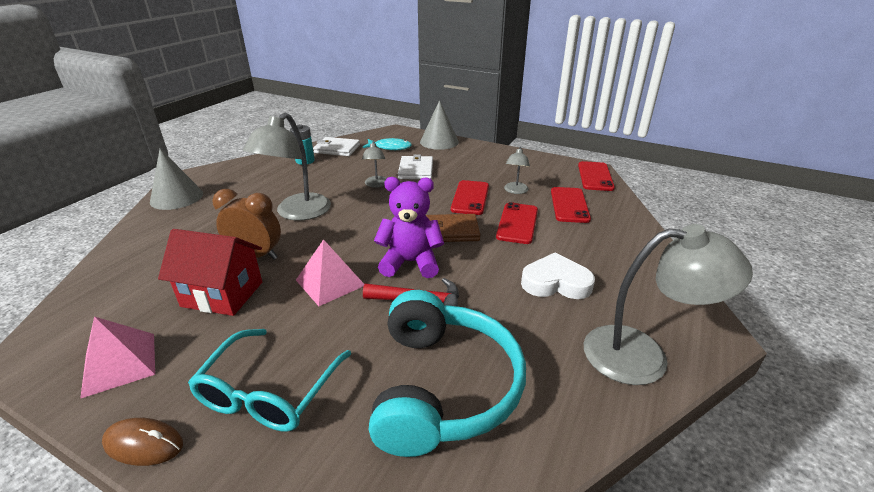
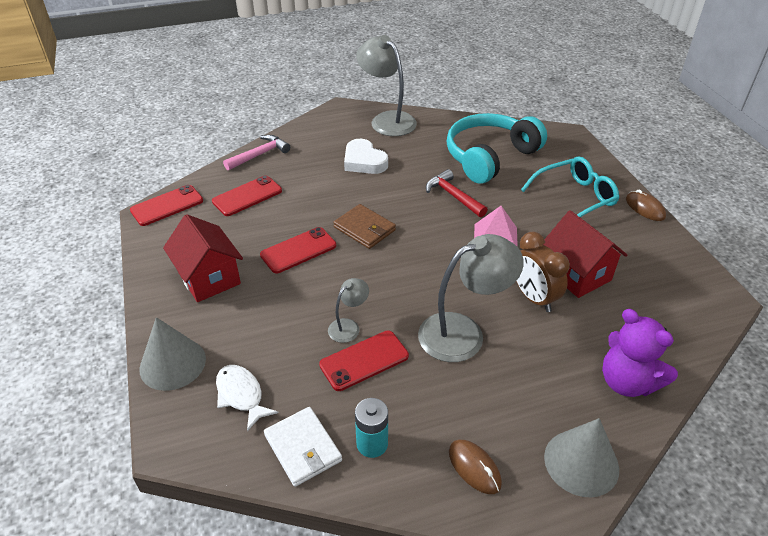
camera: 135 degrees left, 10 degrees up
(119, 364) = (657, 258): pink pyramid -> none
(242, 174) = (474, 468): none -> brown mouse
(390, 148) = (241, 395): turquoise fish -> white fish
(410, 262) = (427, 222): purple teddy bear -> purple teddy bear (627, 382)
(416, 170) = (281, 323): white wallet -> none
(490, 166) = (209, 278): none -> red house
(515, 191) = (253, 233): grey lamp -> none
(517, 223) = (311, 206): red phone -> red phone (364, 360)
(637, 233) = (259, 155): none -> pink hammer

